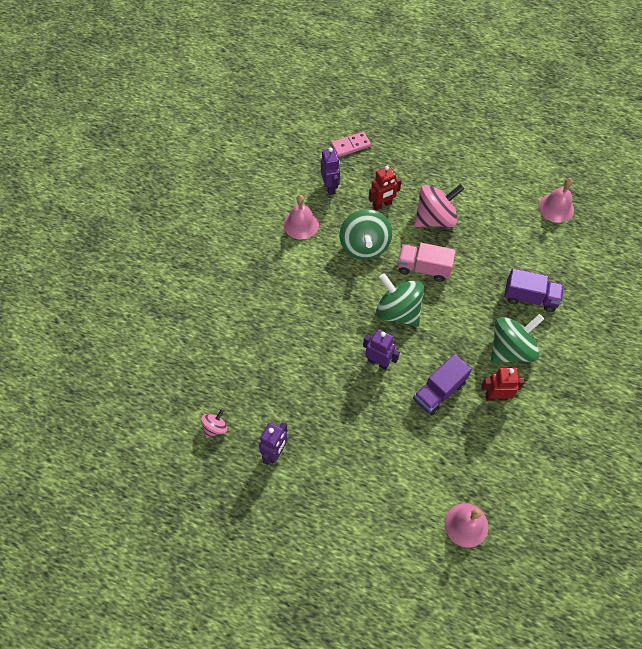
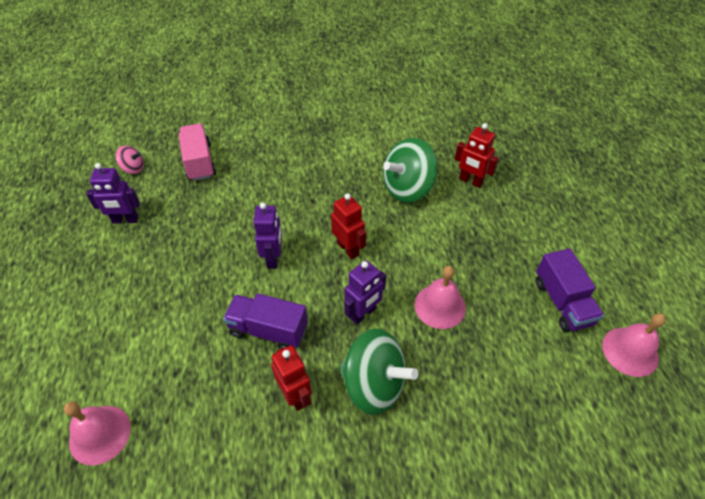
camera: 60 degrees right, 10 degrees down
(301, 224) = (393, 133): pink bell -> pink bell (440, 306)
(330, 187) = (454, 135): purple robot -> purple robot (363, 314)
(350, 145) = (519, 128): pink domino -> none
(398, 311) = (348, 249): green spinning top -> red robot
(423, 268) = (421, 249): pink truck -> pink truck (199, 162)
(435, 218) = (495, 232): pink spinning top -> none
(530, 297) = (466, 376): purple truck -> purple truck (562, 302)

